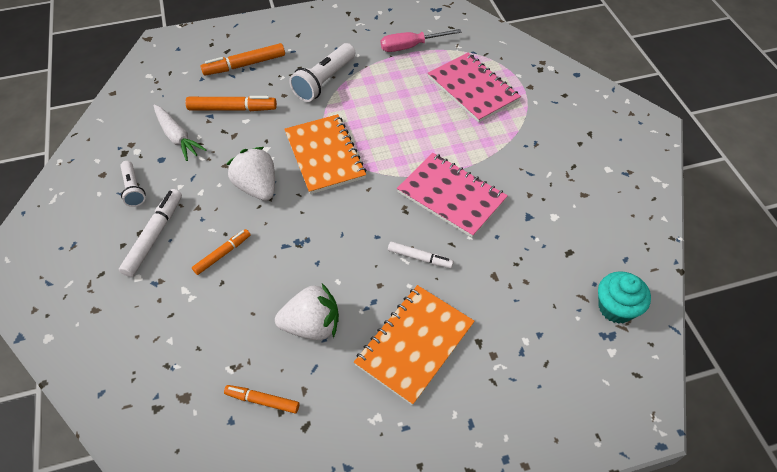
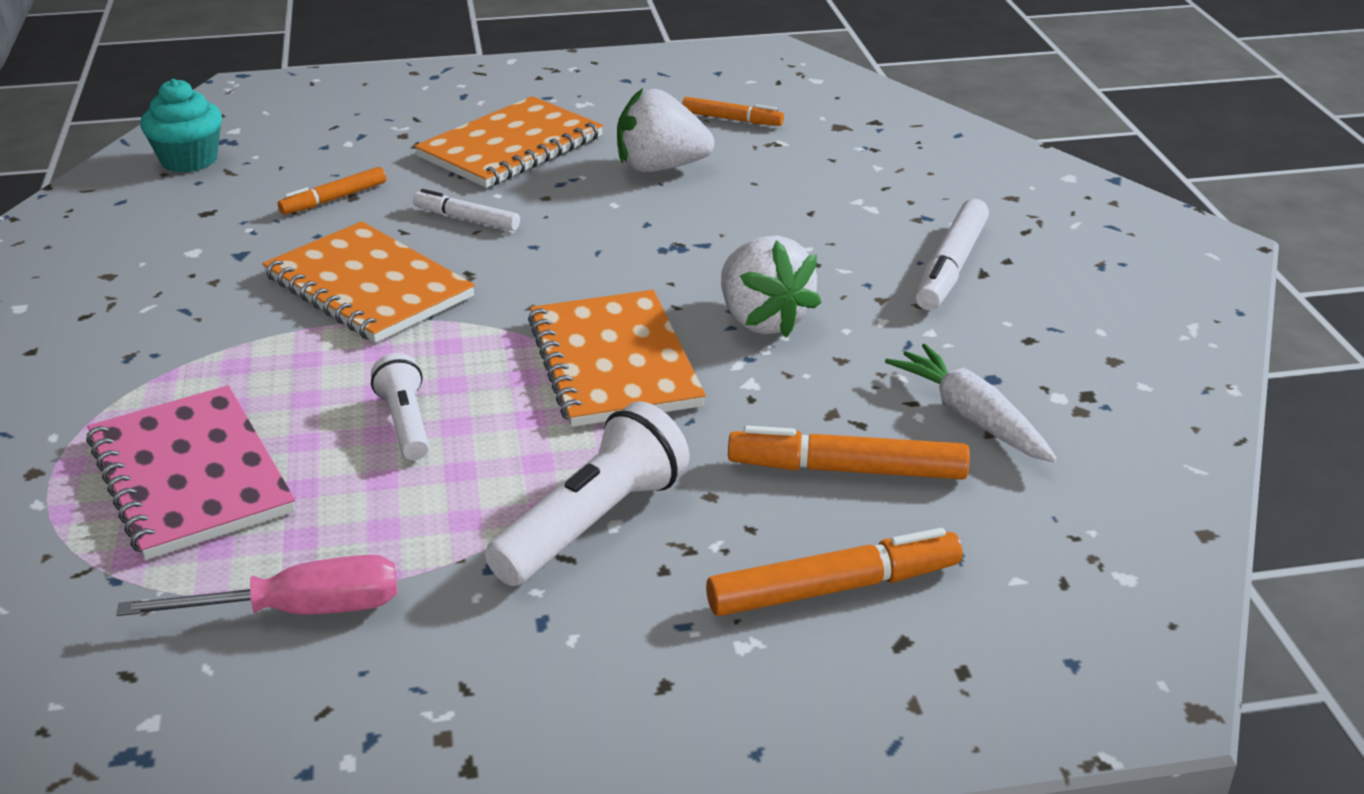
camera: 175 degrees left, 20 degrees down
(133, 189) = (1028, 332): white flashlight -> white flashlight (405, 423)
(223, 254) = (815, 240): orange marker -> orange marker (334, 199)
(451, 196) = (368, 287): pink notebook -> orange notebook

